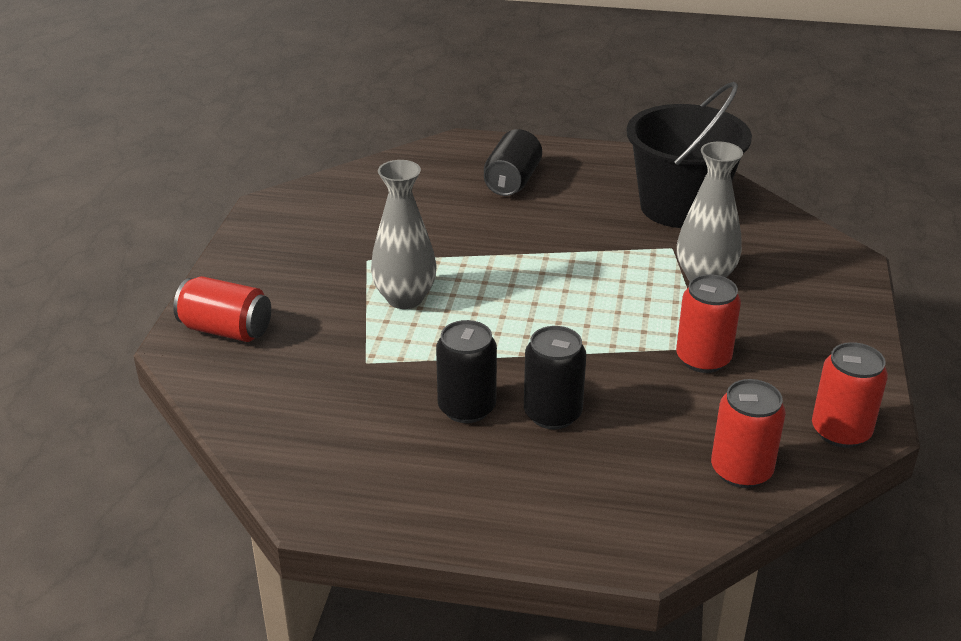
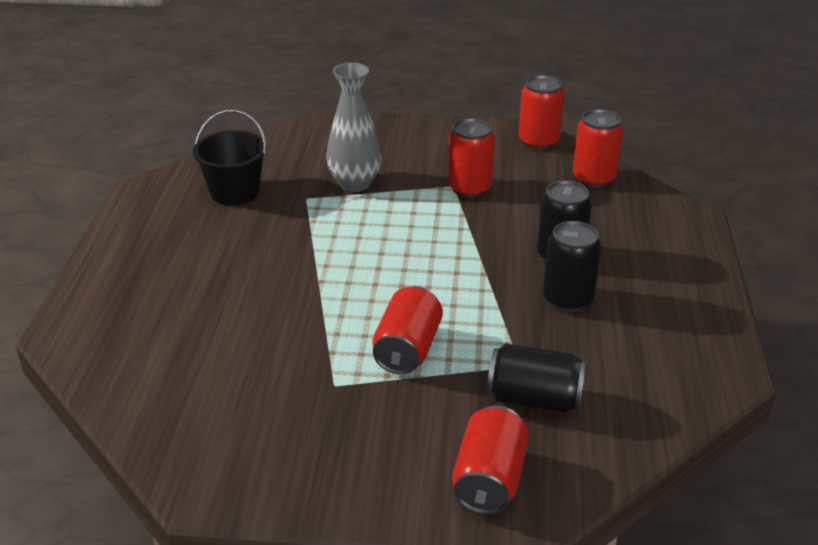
camera: 95 degrees left, 0 degrees up
(405, 298) = (407, 349): grey vase -> red can
(512, 181) = (170, 291): black can -> black can (534, 399)
(680, 207) = (234, 192): black bucket -> black bucket, size x0.63

